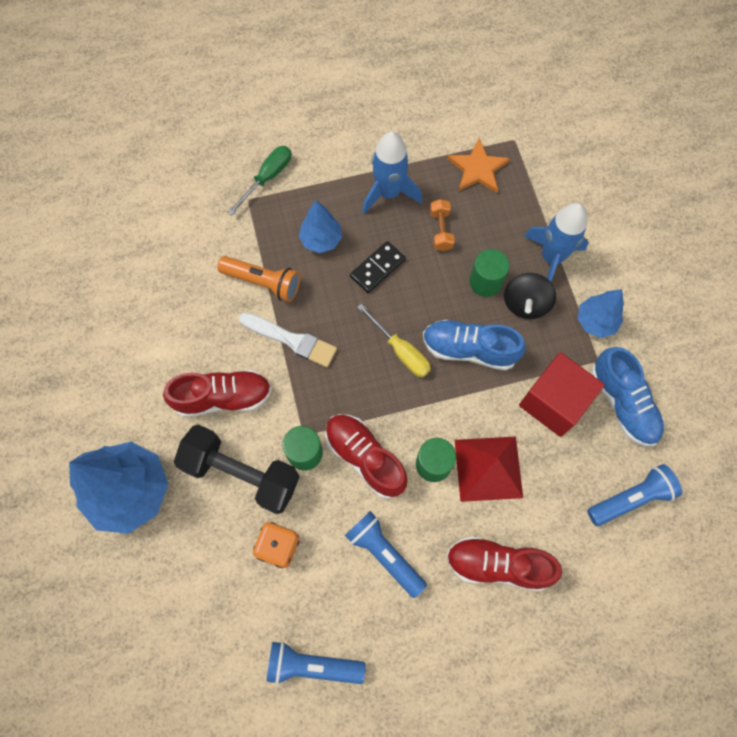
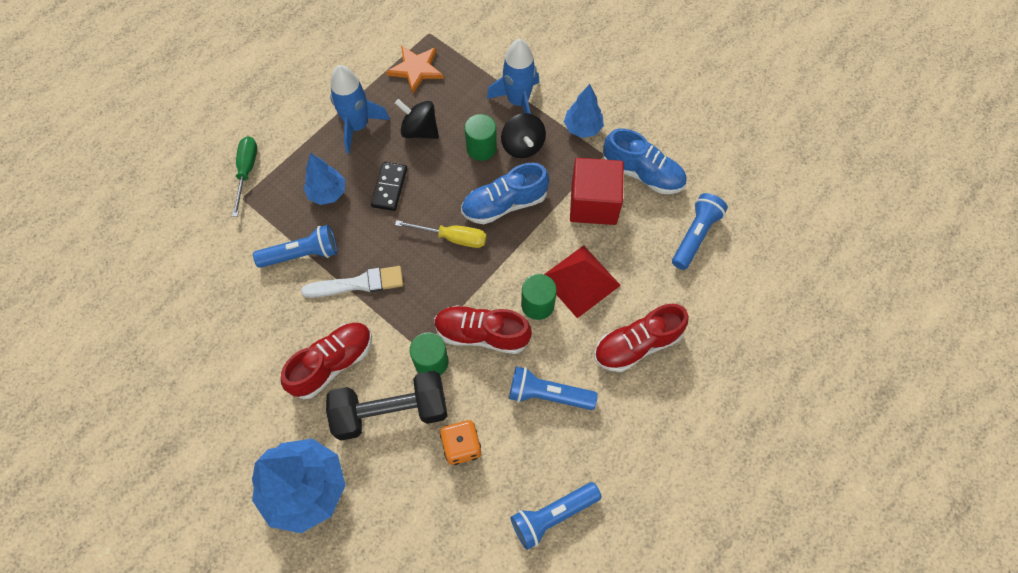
camera: 35 degrees left, 5 degrees down
(263, 282) = (302, 254): orange flashlight -> blue flashlight
(441, 230) = (419, 130): orange dumbbell -> black spinning top

